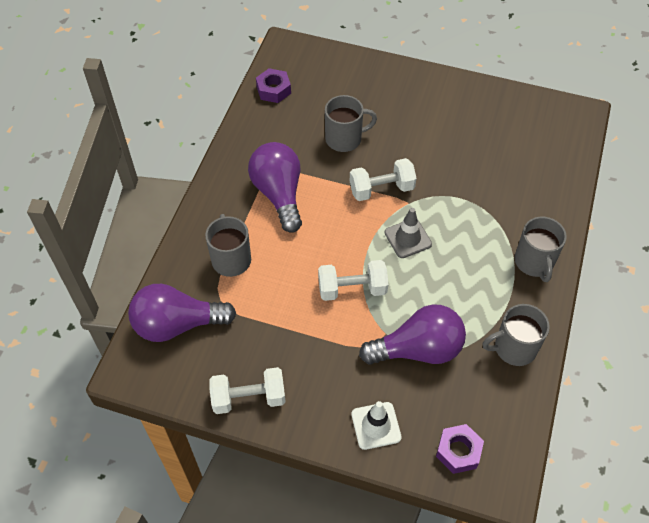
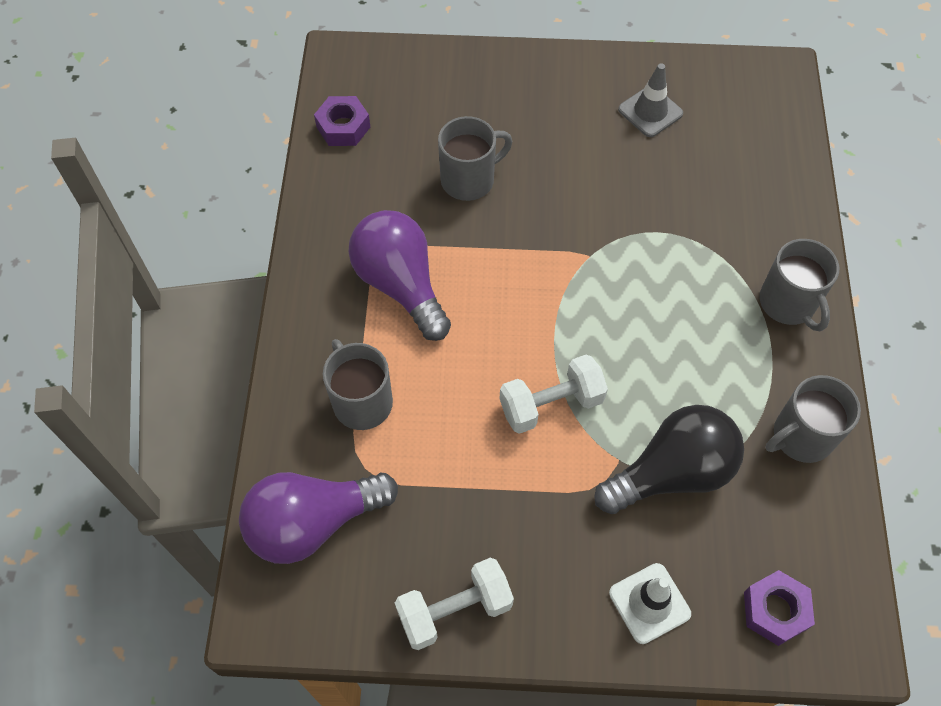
camera: 15 degrees left, 5 degrees up
(381, 189) = (545, 244): white dumbbell -> none
(408, 238) = (605, 309): grey traffic cone -> grey traffic cone (650, 112)
(418, 349) = (672, 472): purple light bulb -> black light bulb

